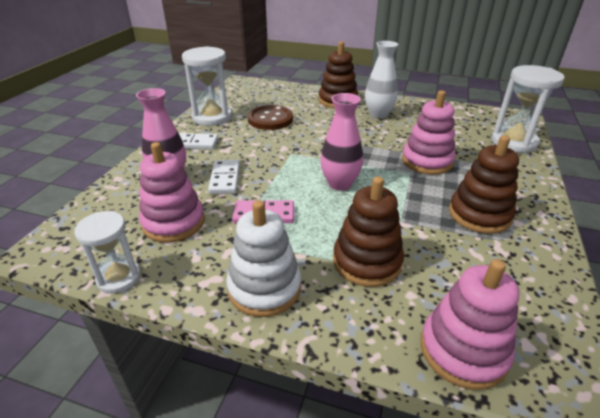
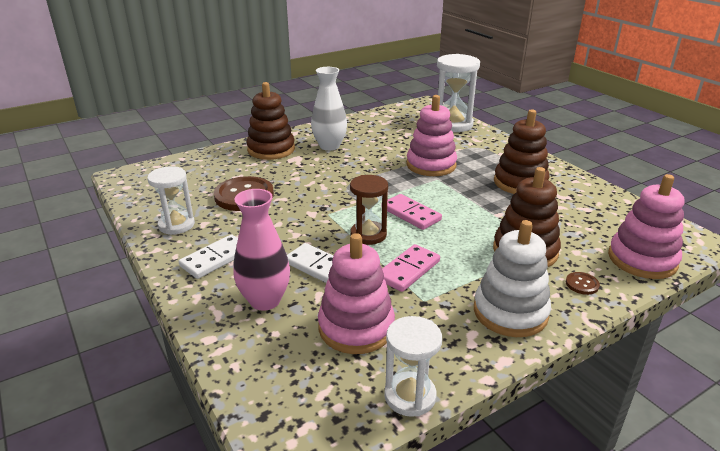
camera: 50 degrees left, 5 degrees down
(212, 117) = (176, 225): white hourglass -> white hourglass, size x0.64
(287, 179) = (368, 235): none -> brown hourglass
(340, 184) = (411, 214): pink vase -> pink domino
(358, 318) = (582, 284): none -> brown button

